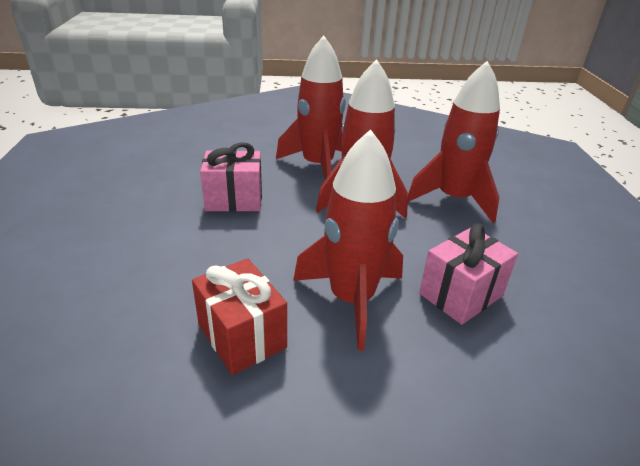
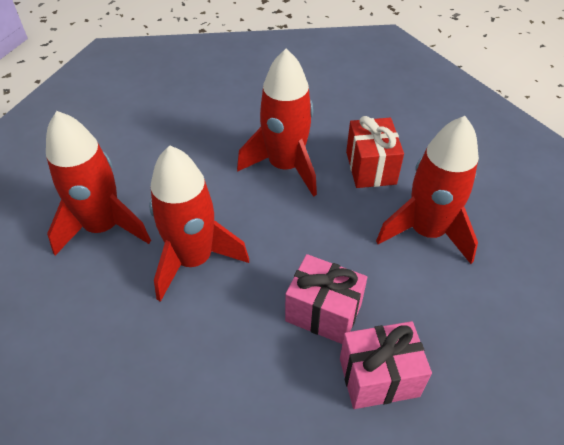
camera: 150 degrees left, 15 degrees up
(318, 166) = (190, 343): red rocket -> red rocket (426, 231)
(461, 294) = (209, 144): pink gift -> pink gift (379, 377)

